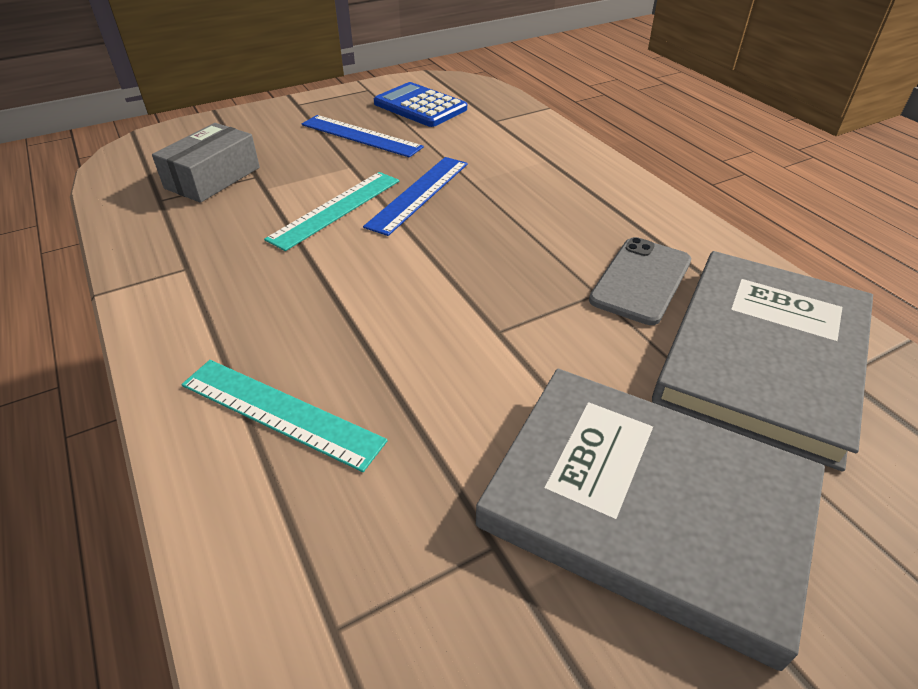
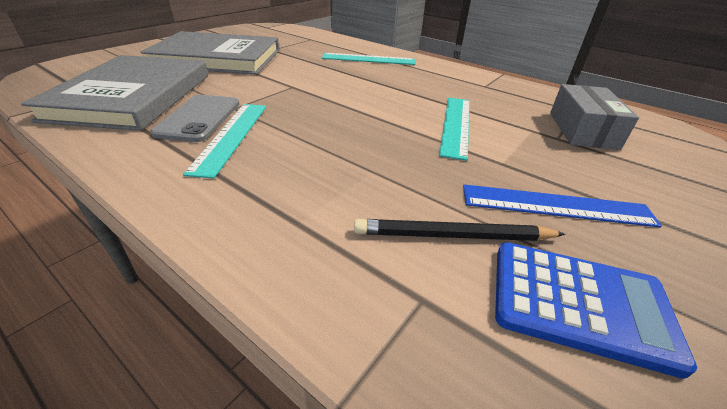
camera: 155 degrees right, 5 degrees down
(418, 194) = (408, 148): blue ruler -> none
(451, 136) = (453, 236): none -> black pencil
(597, 243) = (231, 136): none -> turquoise ruler

